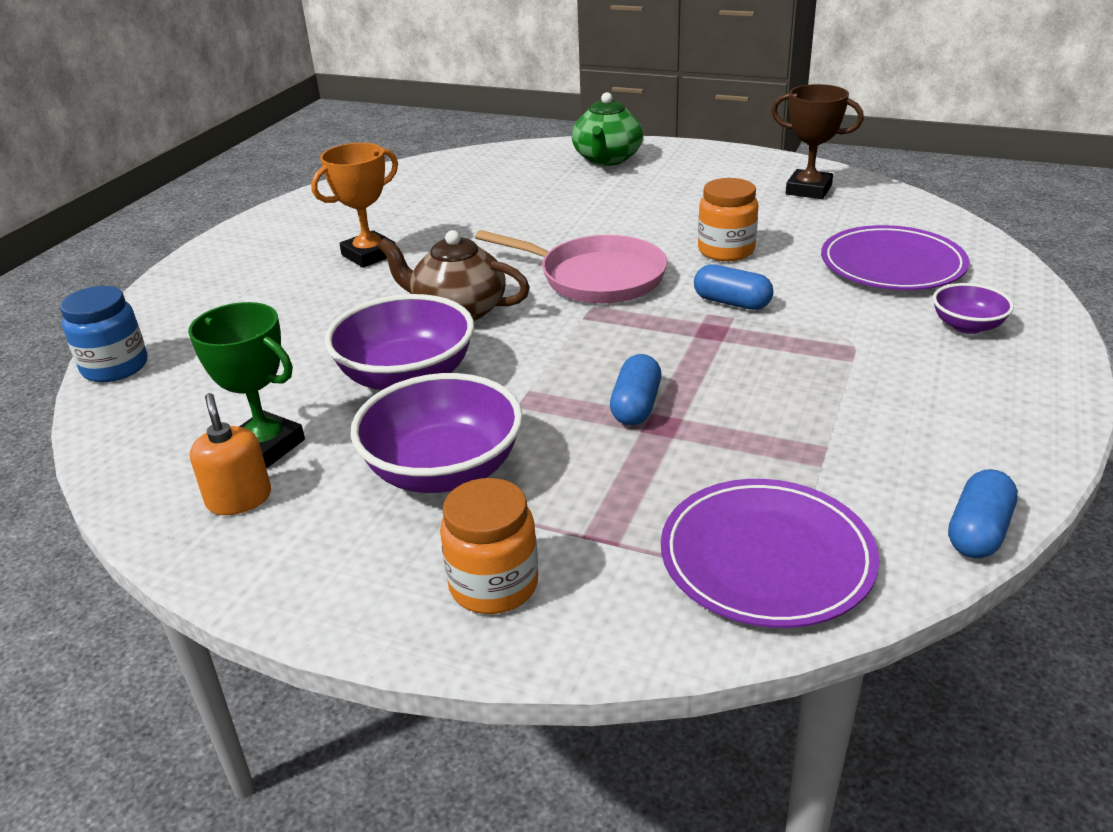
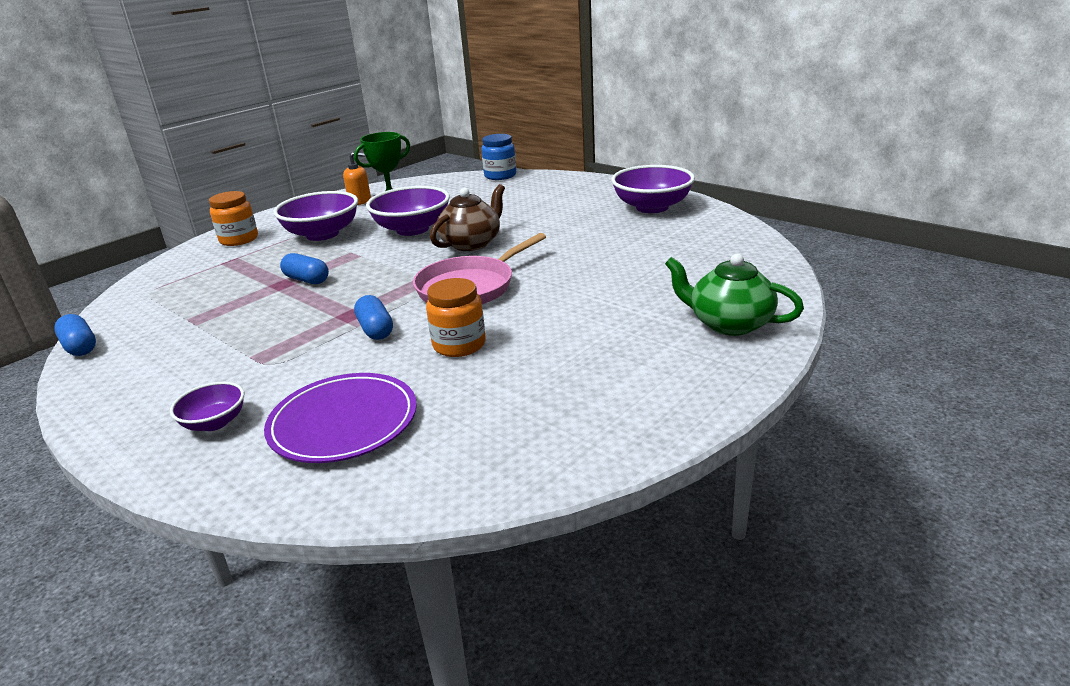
camera: 110 degrees right, 5 degrees down
(311, 222) = (652, 207): none -> purple bowl
(369, 255) = (580, 222): orange trophy -> none
(732, 302) = (375, 329): blue capsule -> blue capsule turned 75 degrees counterclockwise
(766, 558) = (160, 291): purple plate -> none
(808, 190) = (555, 428): brown trophy -> none

